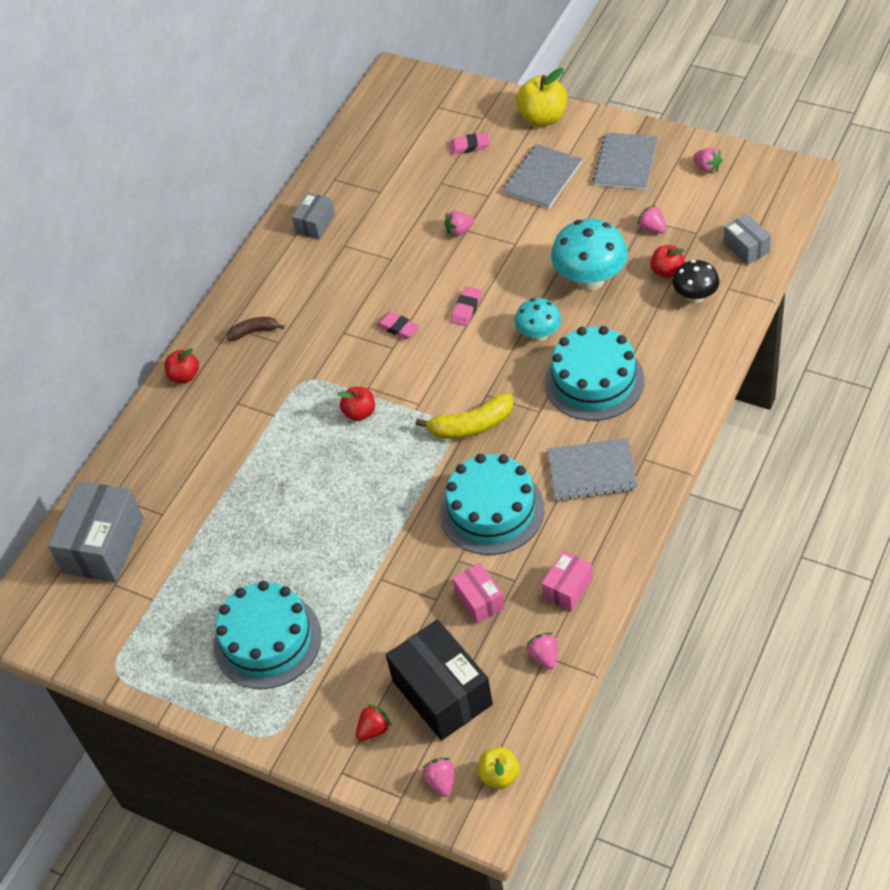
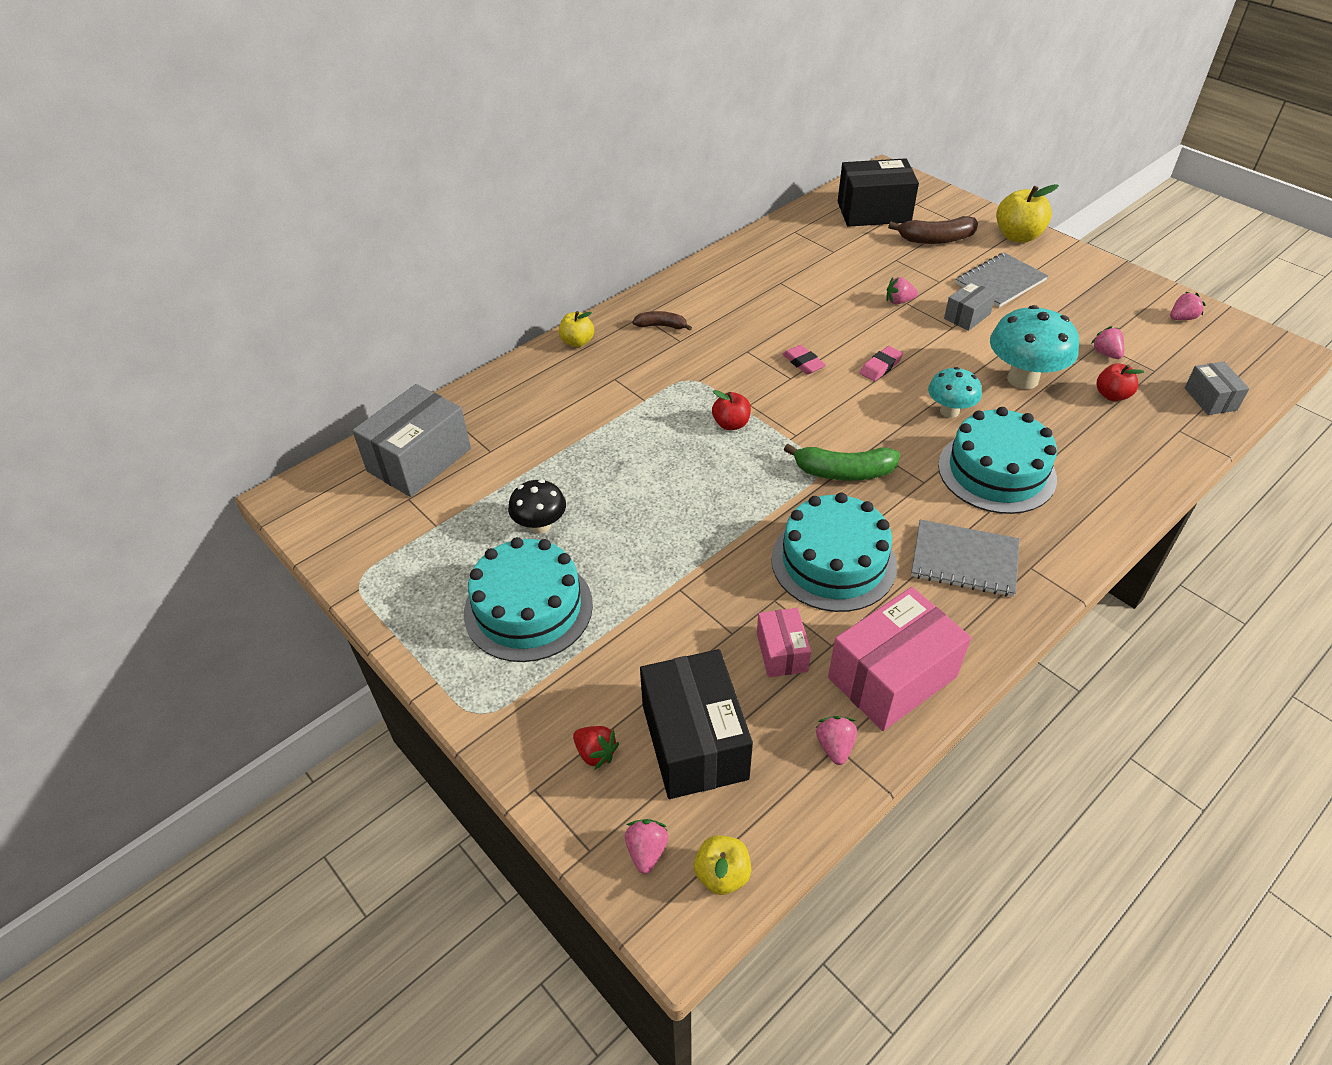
camera: 15 degrees right, 5 degrees down
(184, 376) = (577, 342): red apple -> yellow apple
(315, 224) = (761, 259): grey box -> grey box (967, 316)
(374, 729) = (595, 753): red strawberry -> red strawberry turned 60 degrees clockwise
(401, 130) = (873, 212): none -> black box
(469, 146) = (935, 239): pink eraser -> brown banana
(471, 426) = (843, 472): yellow banana -> green banana
(567, 588) = (892, 677): pink box -> pink box, size x1.89
(626, 163) = (1093, 292): grey notebook -> none
(695, 297) = (1138, 427): black mushroom -> black mushroom (540, 526)
(707, 167) = (1182, 318): pink strawberry -> pink strawberry turned 90 degrees counterclockwise

